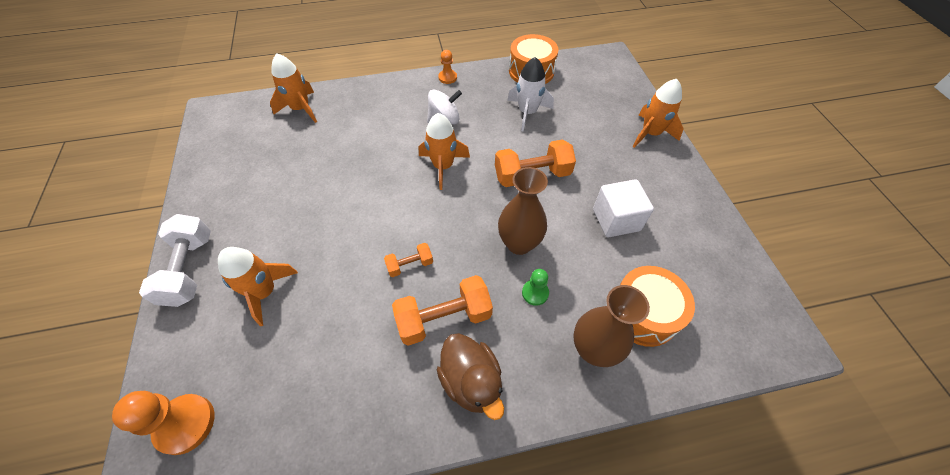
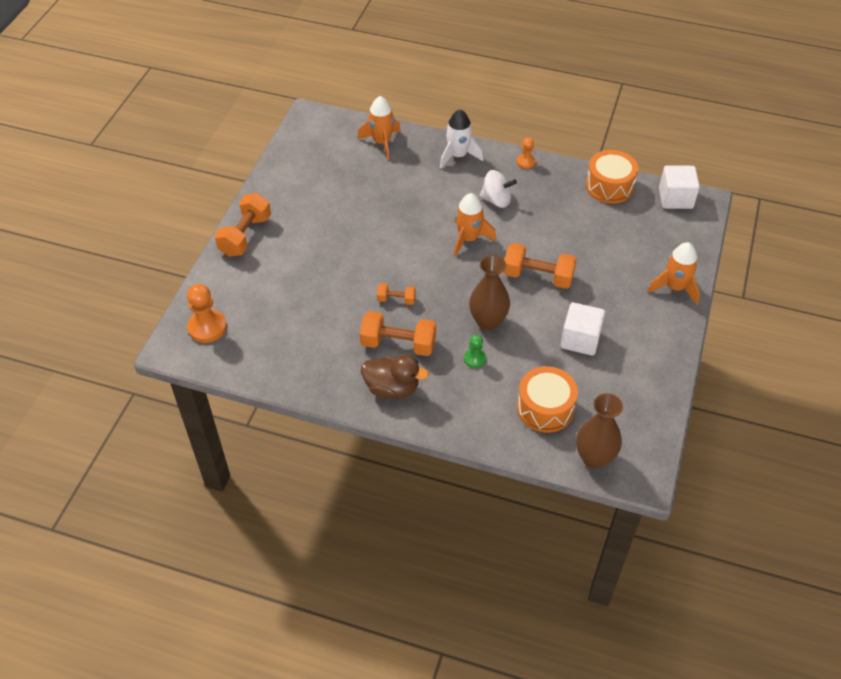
camera: 30 degrees right, 5 degrees down
(189, 269) = (245, 235): white dumbbell -> orange dumbbell
(264, 292) = (287, 272): orange rocket -> none
(471, 381) = (392, 388): brown duck -> brown duck turned 75 degrees counterclockwise
(527, 112) = (575, 223): white rocket -> white rocket (458, 156)
(589, 61) = (675, 198): none -> white cube
(593, 349) = (489, 411): brown vase -> brown vase (594, 458)

